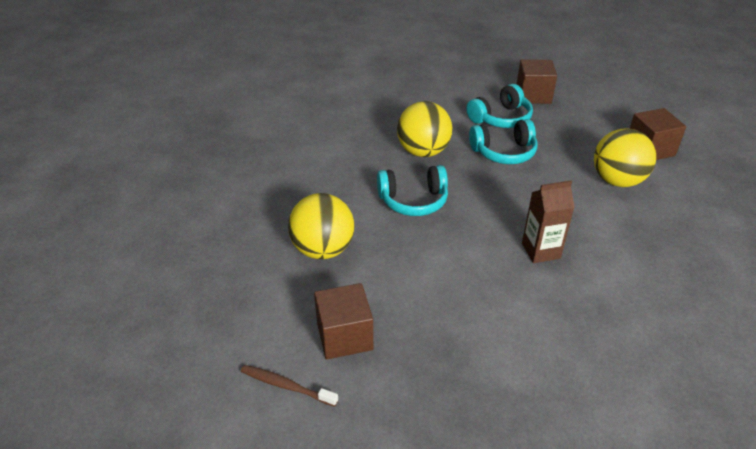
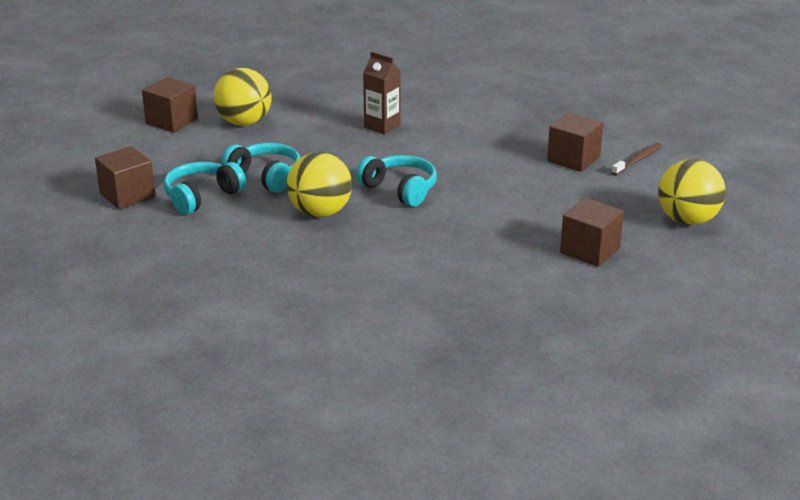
camera: 130 degrees left, 10 degrees down
(214, 240) = (590, 250): none -> brown cube
(286, 386) = (638, 160): brown toothbrush -> brown toothbrush turned 120 degrees counterclockwise
(323, 250) = (517, 200): yellow ball -> yellow ball (687, 220)
(501, 118) = (202, 197): turquoise headphones -> turquoise headphones turned 60 degrees counterclockwise

